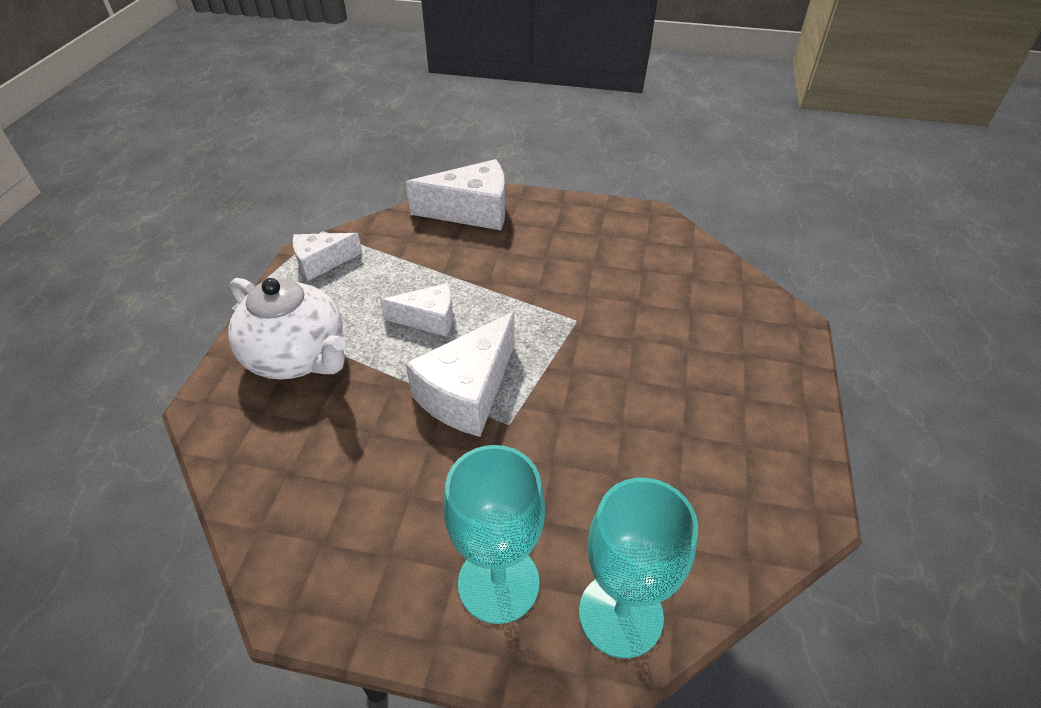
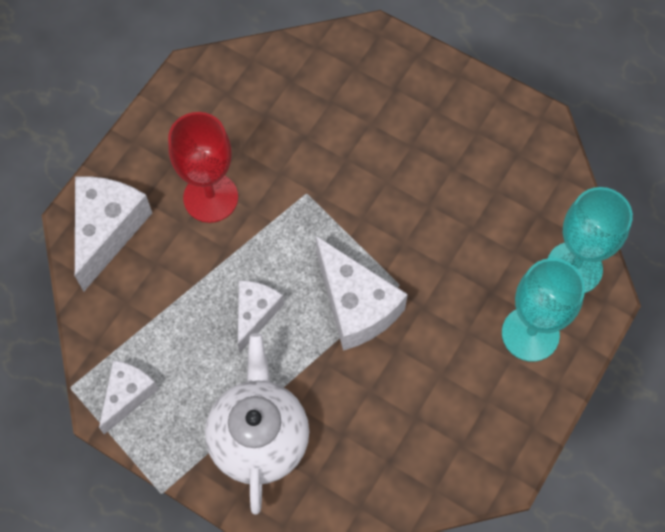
camera: 70 degrees left, 20 degrees up
(298, 357) = (259, 437): white teapot -> white teapot turned 60 degrees counterclockwise
(322, 263) = (128, 395): white cheese -> white cheese turned 150 degrees counterclockwise
(534, 259) = (210, 197): none -> red goblet

